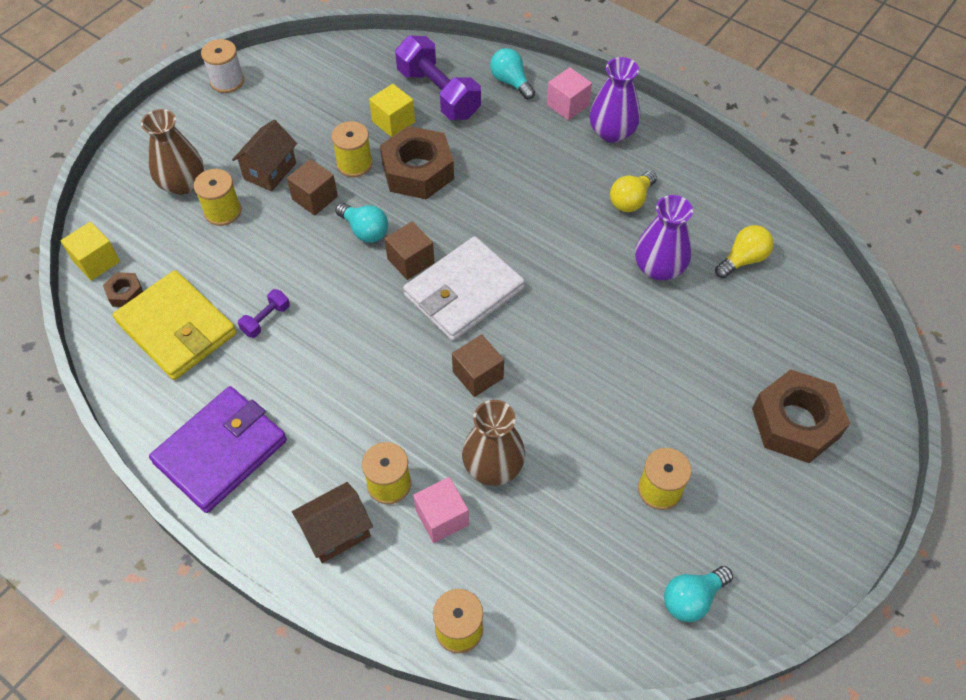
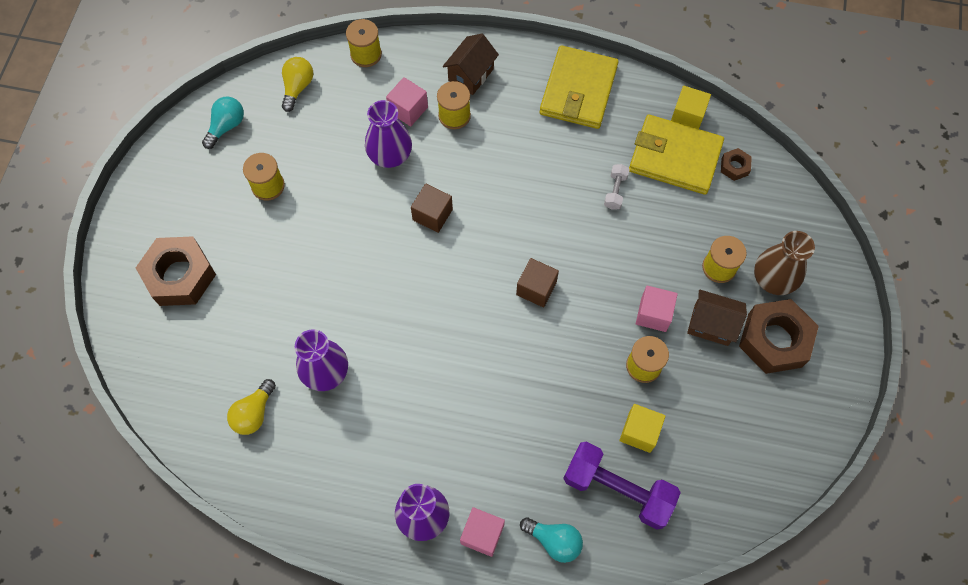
camera: 155 degrees right, 10 degrees up
(96, 261) = (779, 182): yellow cube -> yellow cube (687, 117)
(221, 451) = (578, 90): purple wallet -> yellow wallet
(227, 81) = (828, 410): white spool -> none
(266, 319) = (615, 191): purple dumbbell -> white dumbbell
(270, 171) = (711, 325): brown house -> brown house turned 75 degrees counterclockwise
(315, 198) = (653, 314): brown cube -> pink cube
(365, 230) = (591, 300): turquoise light bulb -> none
(417, 171) = (583, 383): brown nut -> brown nut (774, 340)
(464, 292) = (478, 278): white wallet -> none
(493, 466) = (390, 155): brown vase -> purple vase
(631, 200) = (375, 436): yellow light bulb -> yellow light bulb (297, 87)

